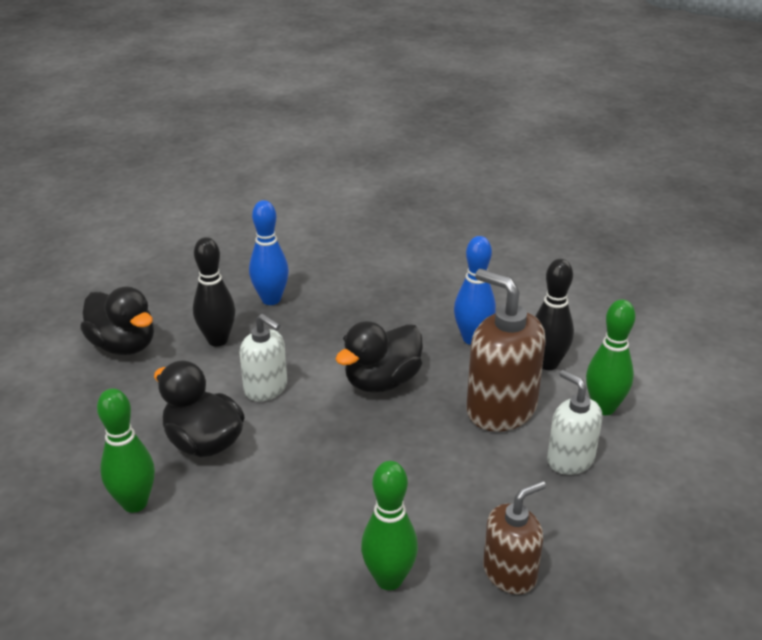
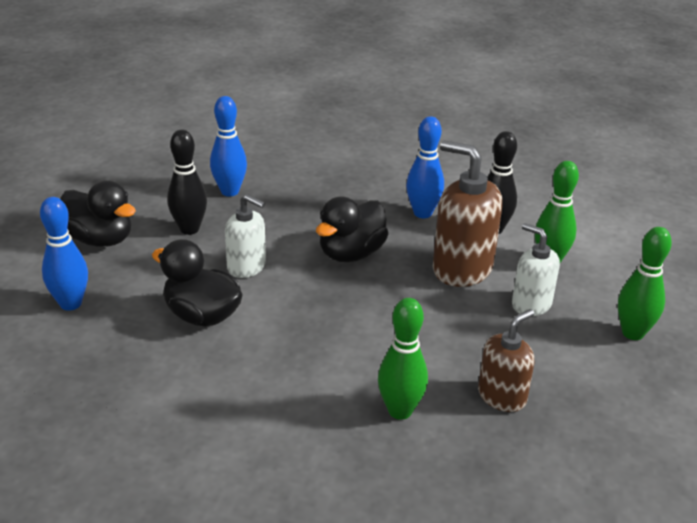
camera: 10 degrees left, 0 degrees up
(73, 417) = (71, 304): none -> blue bowling pin
(135, 503) = (152, 370): green bowling pin -> green bowling pin (633, 333)

